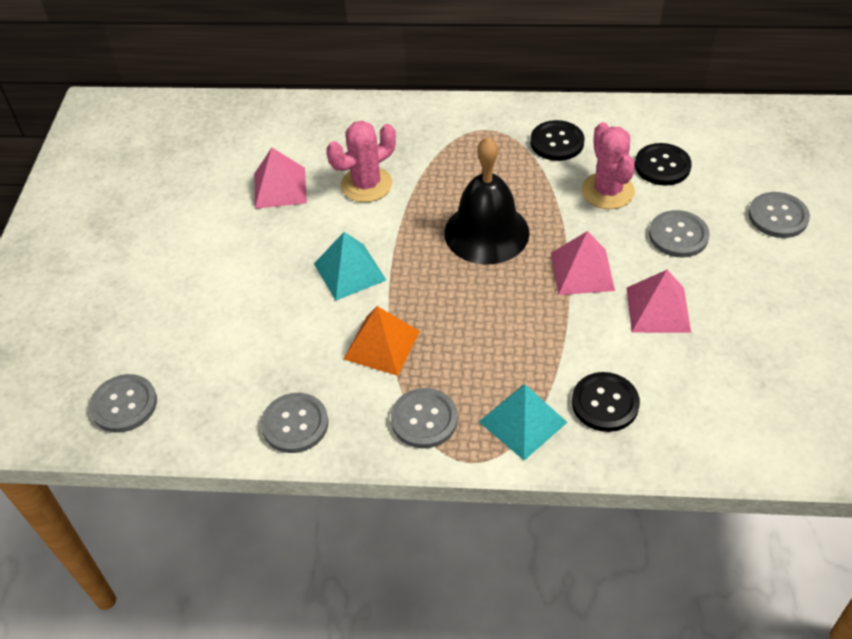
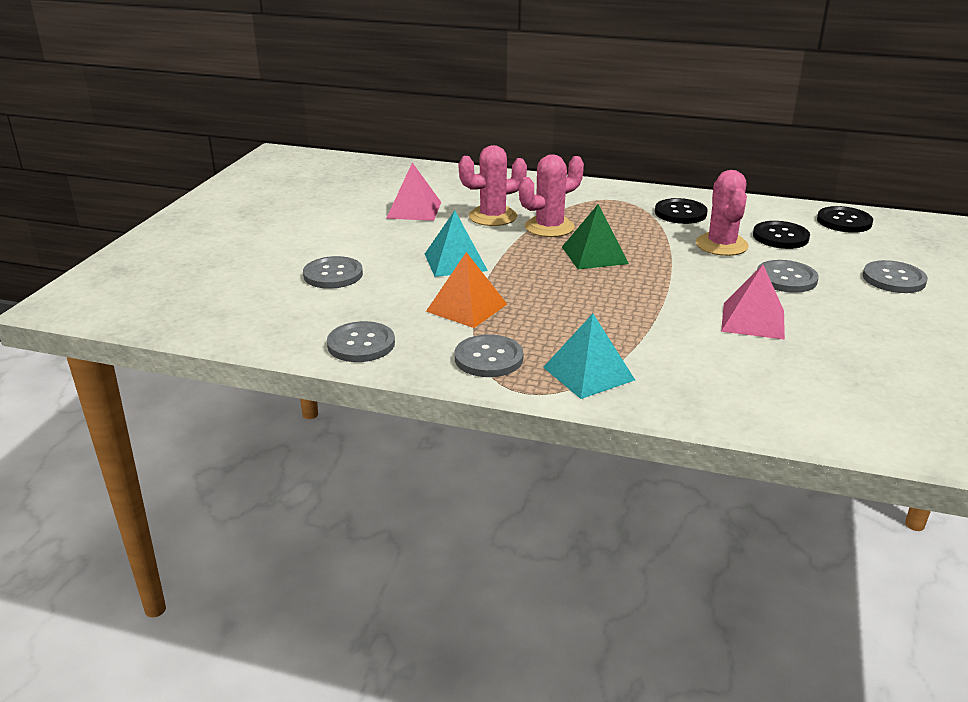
camera: 10 degrees right, 20 degrees down
(124, 404) = (209, 311): grey button -> grey button (333, 275)
(429, 192) = (549, 227): none -> pink cactus
(486, 232) = (594, 255): black bell -> green pyramid
(582, 271) = (681, 288): pink pyramid -> none
(605, 403) = (679, 373): black button -> black button (844, 221)

